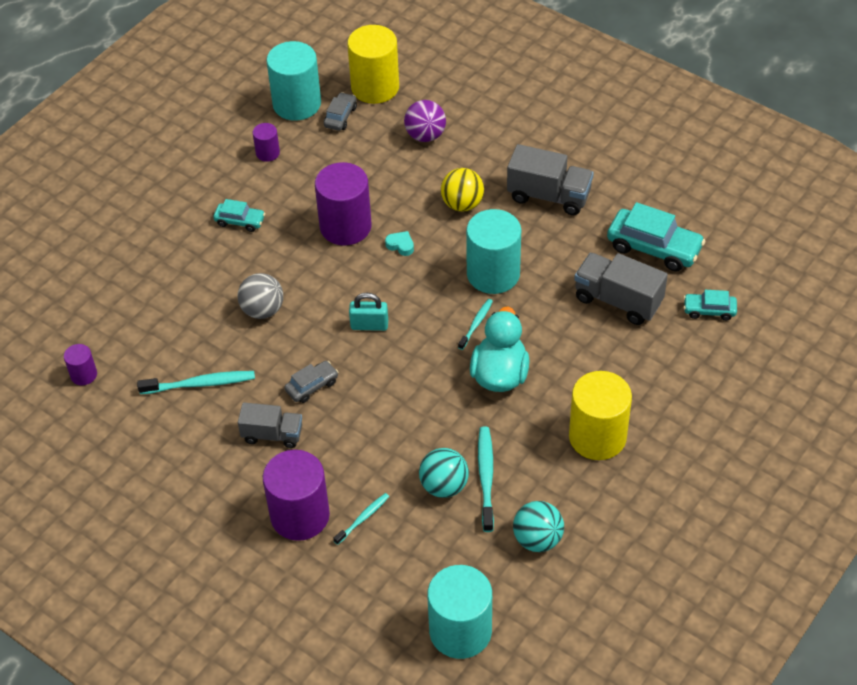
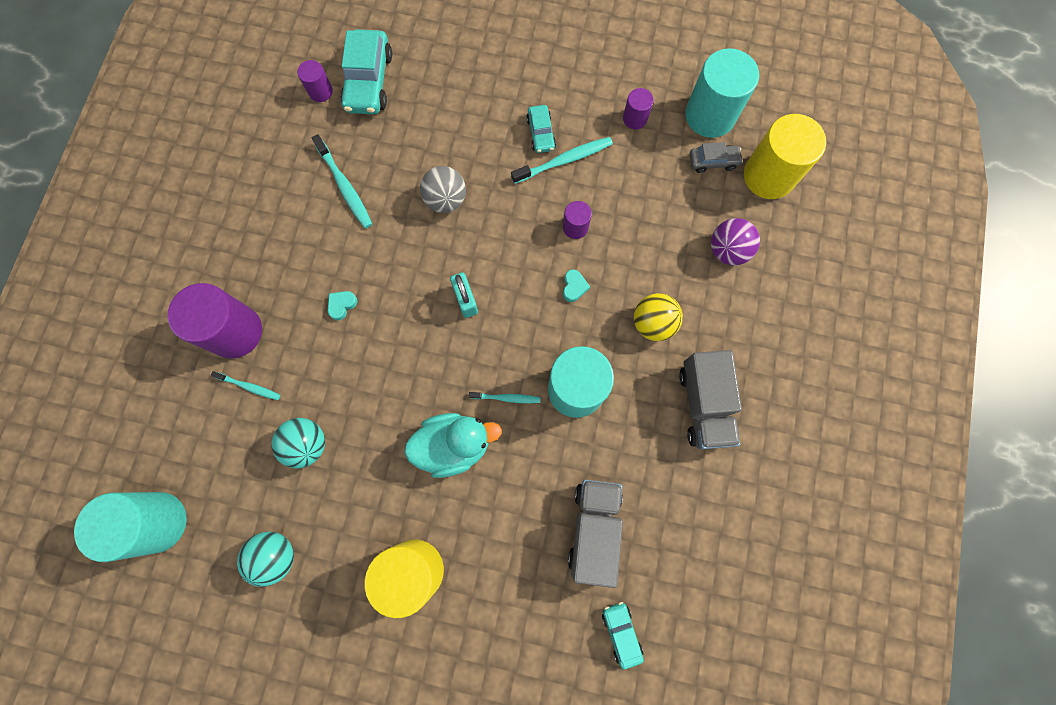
camera: 65 degrees right, 25 degrees up
(272, 434) = (312, 270): grey truck -> none
(312, 386) = (377, 280): grey car -> none
(321, 420) = (342, 305): none -> turquoise heart
(345, 226) = (575, 227): purple cylinder -> purple cylinder, size x0.48
(486, 477) = (329, 479): turquoise toothbrush -> turquoise toothbrush (564, 160)
(654, 248) = (682, 542): turquoise car -> turquoise car (369, 81)

